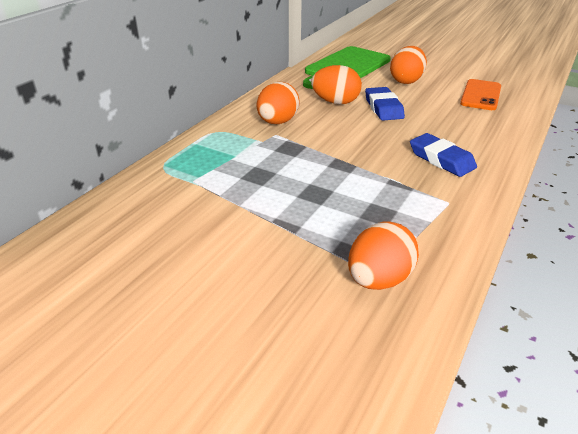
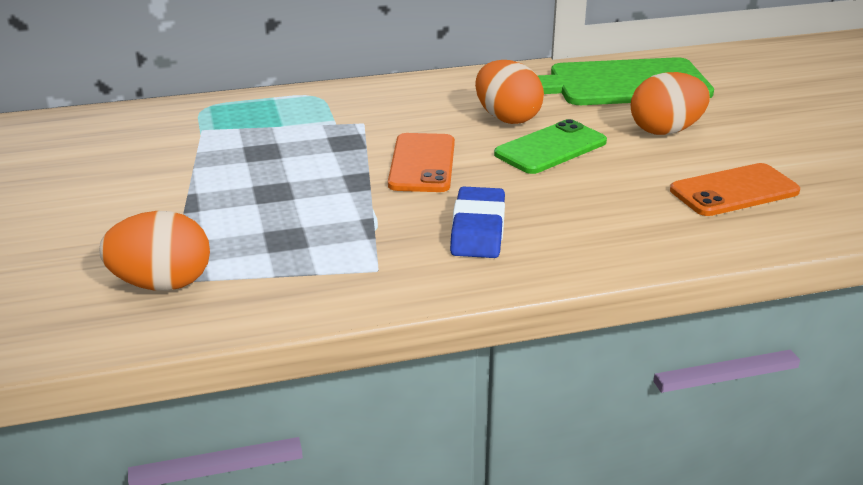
camera: 45 degrees right, 5 degrees down
(277, 122) = (393, 112): orange egg -> none
(349, 141) = (422, 163): none -> orange phone
(383, 108) = (550, 148): blue eraser -> green phone

